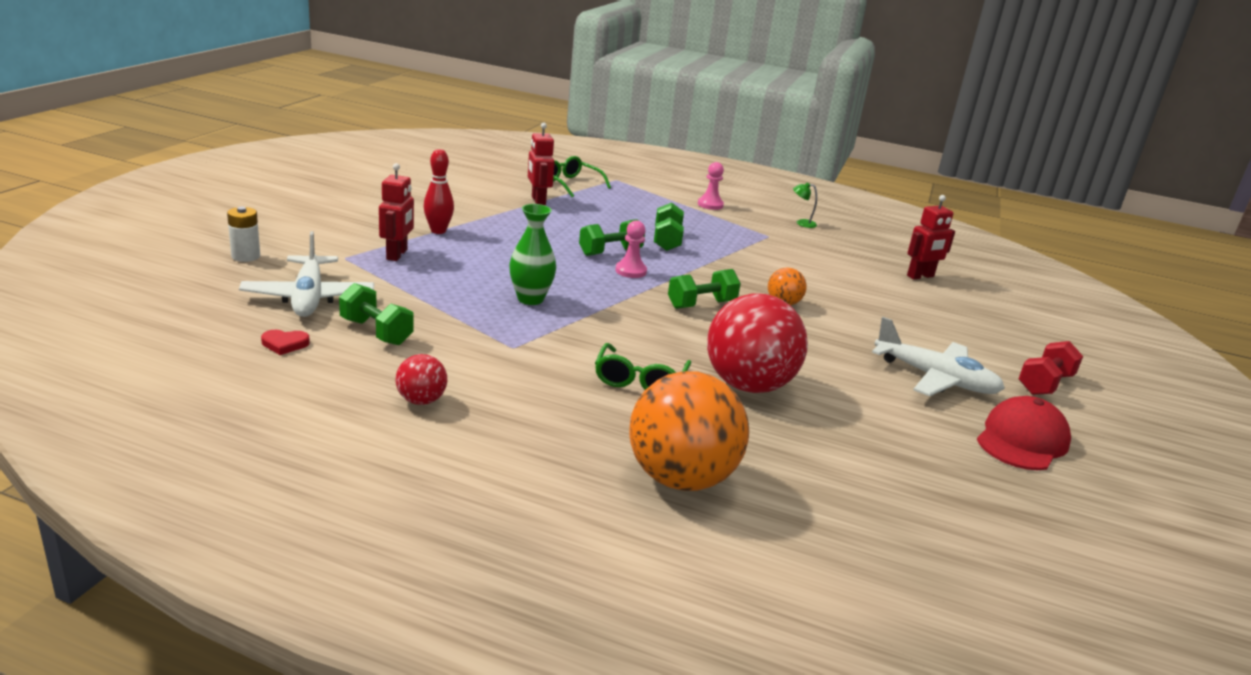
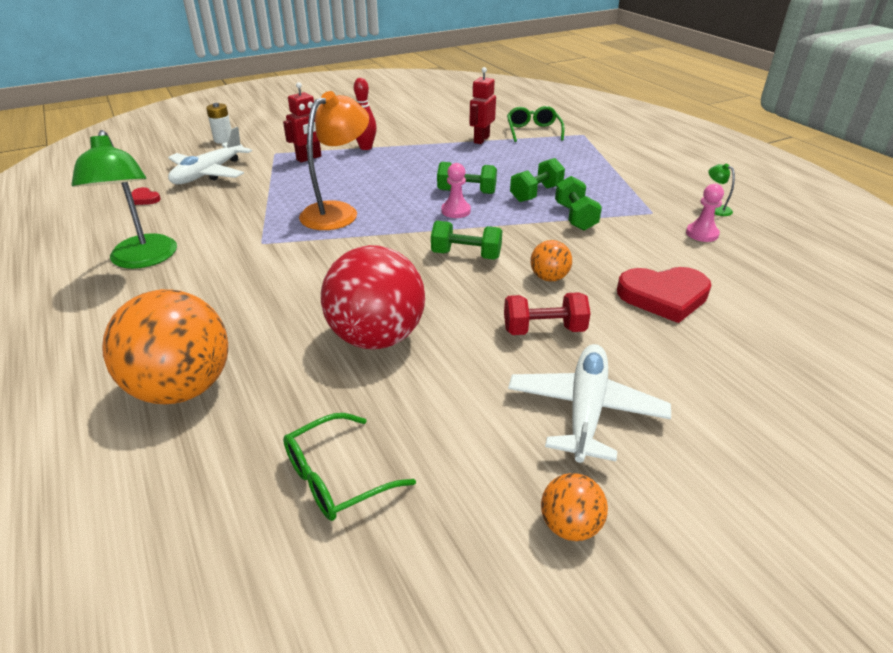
camera: 45 degrees right, 10 degrees up
(376, 332) = (203, 206): green dumbbell -> green dumbbell (575, 217)
(421, 400) = (143, 260): red ball -> green lamp
(530, 299) = (338, 212): green vase -> orange lamp
(640, 381) = (299, 299): green glasses -> green glasses (336, 478)
(710, 205) = (639, 172): pink pawn -> pink pawn (702, 234)
(866, 294) = (664, 296): none -> red heart
(920, 276) = (776, 299): red robot -> none
(935, 378) = (585, 410): white plane -> white plane turned 150 degrees counterclockwise
(1022, 440) = (570, 526): red cap -> orange ball
(1044, 384) = (732, 479): red dumbbell -> red dumbbell (544, 330)

